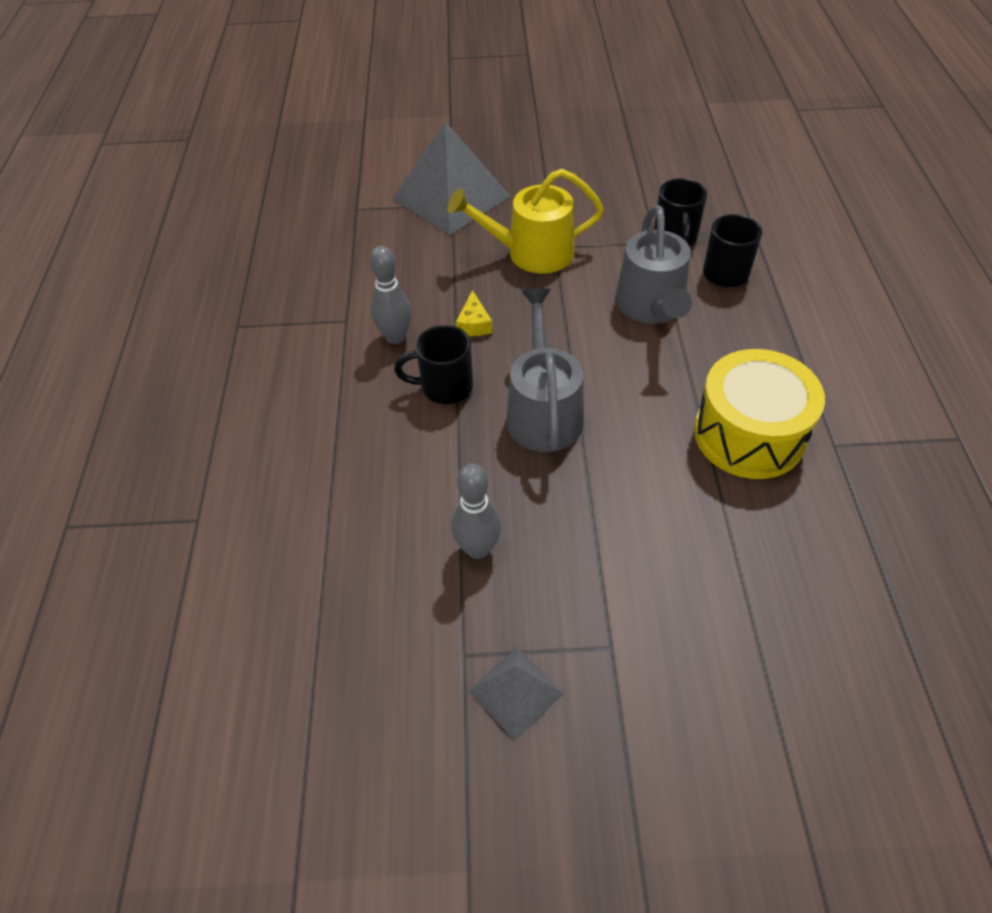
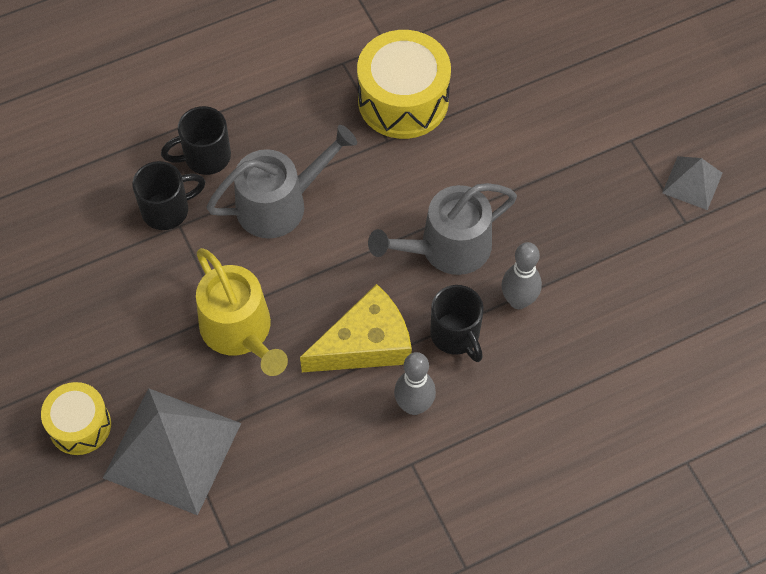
camera: 115 degrees left, 10 degrees up
(474, 324) = (366, 344): yellow cheese -> yellow cheese, size x2.14
(478, 549) = (601, 245): grey bowling pin -> grey bowling pin (518, 300)
(501, 160) = (80, 425): none -> yellow drum

